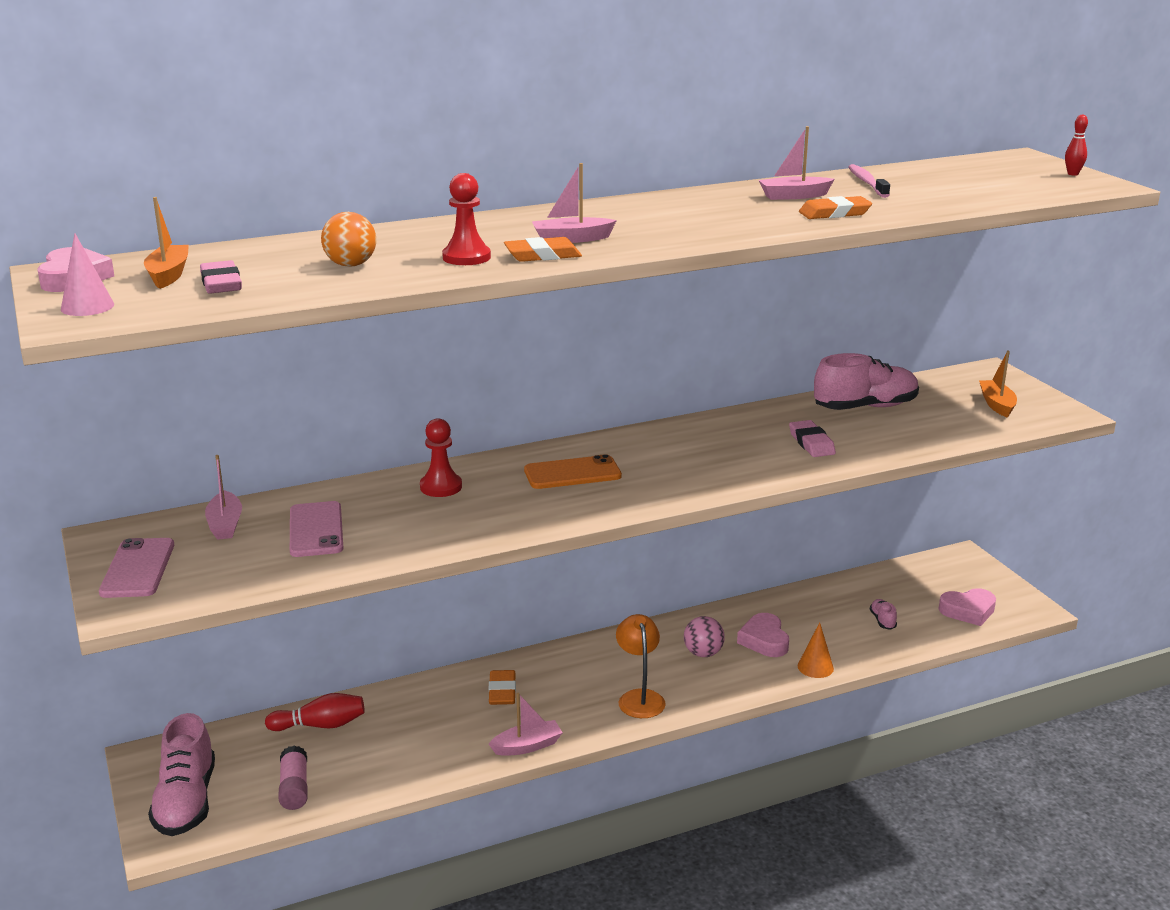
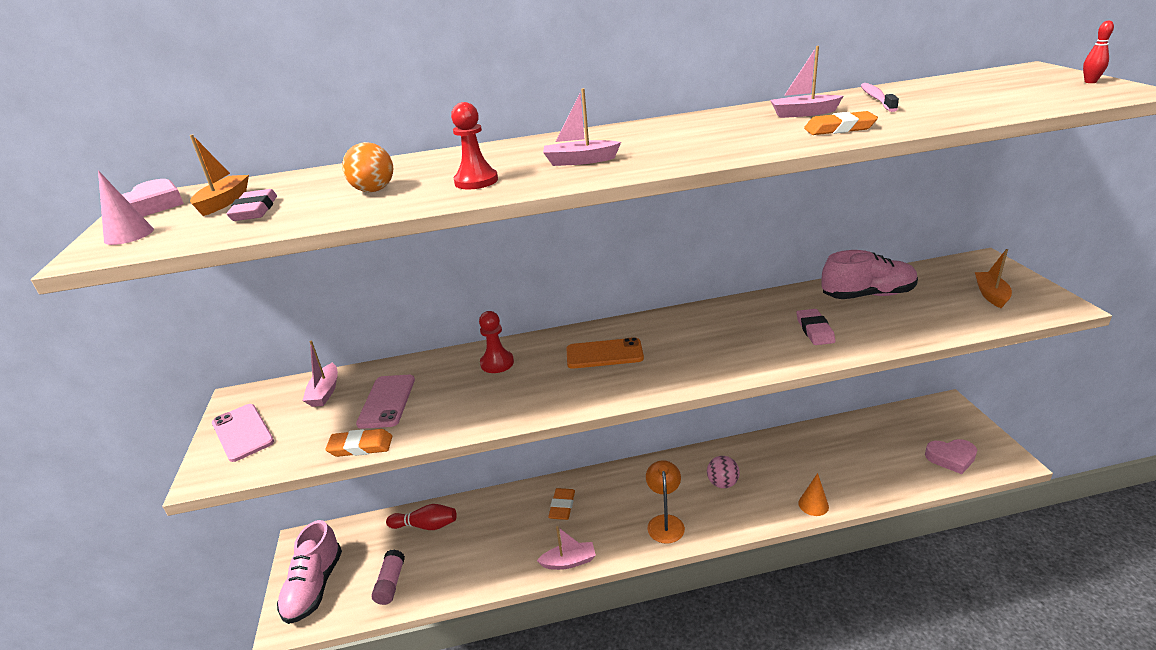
camera: 15 degrees right, 5 degrees up
(138, 568) = (242, 432): pink phone -> pink phone turned 45 degrees counterclockwise
(542, 255) = (544, 178): orange eraser -> orange eraser (360, 446)
(764, 640) = (773, 474): pink heart -> none
(882, 620) = (875, 462): pink shoe -> none

